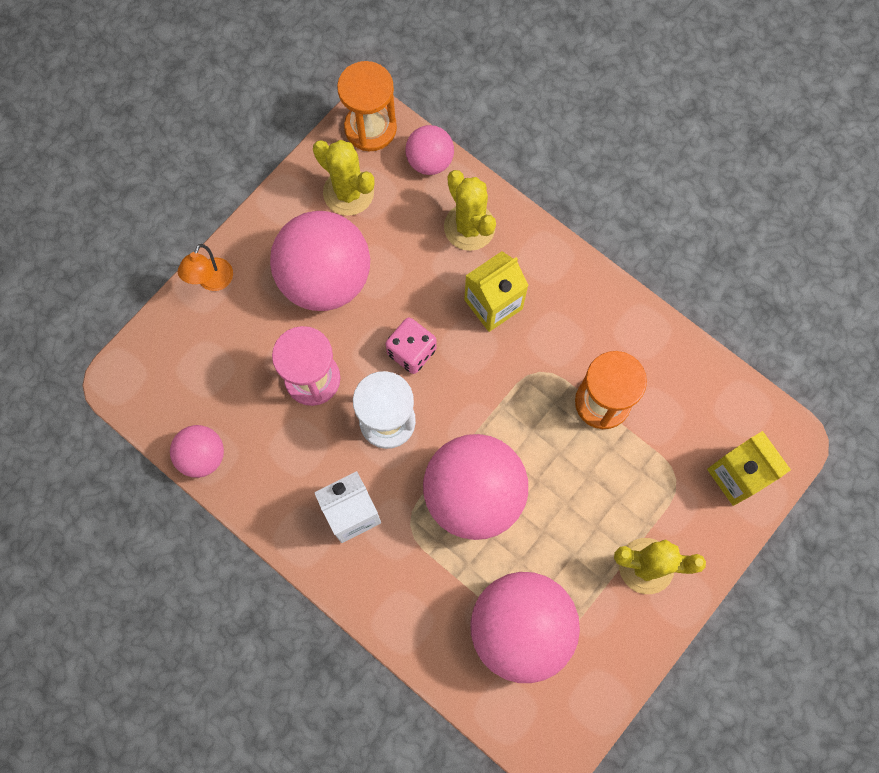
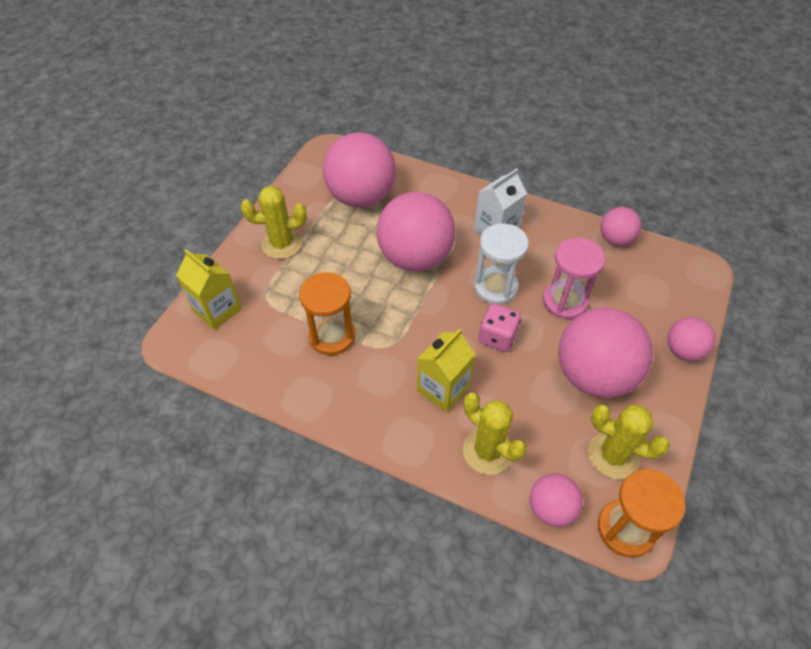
camera: 165 degrees right, 20 degrees down
(212, 282) = (683, 350): orange lamp -> pink ball

